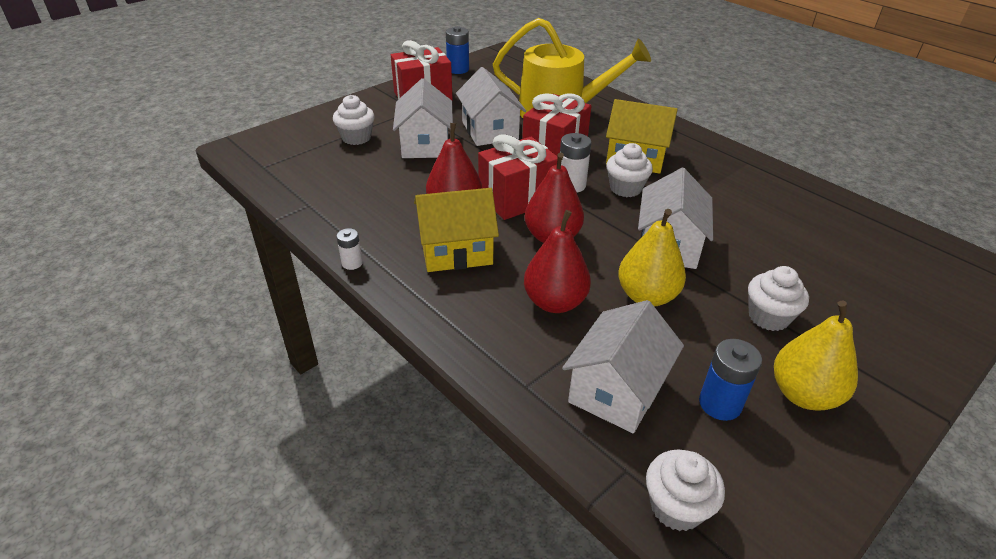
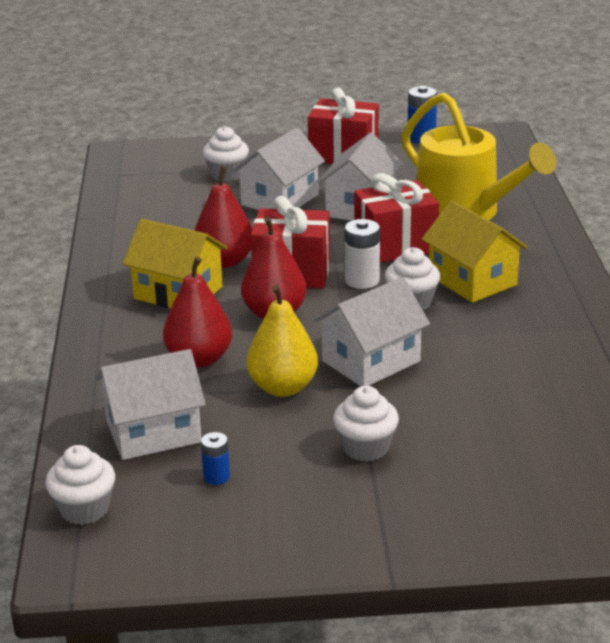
camera: 40 degrees right, 10 degrees down
(352, 263) = (88, 270): white battery -> none
(720, 404) = (216, 477): blue battery -> blue battery, size x0.61
(803, 394) = (296, 505): yellow pear -> none

